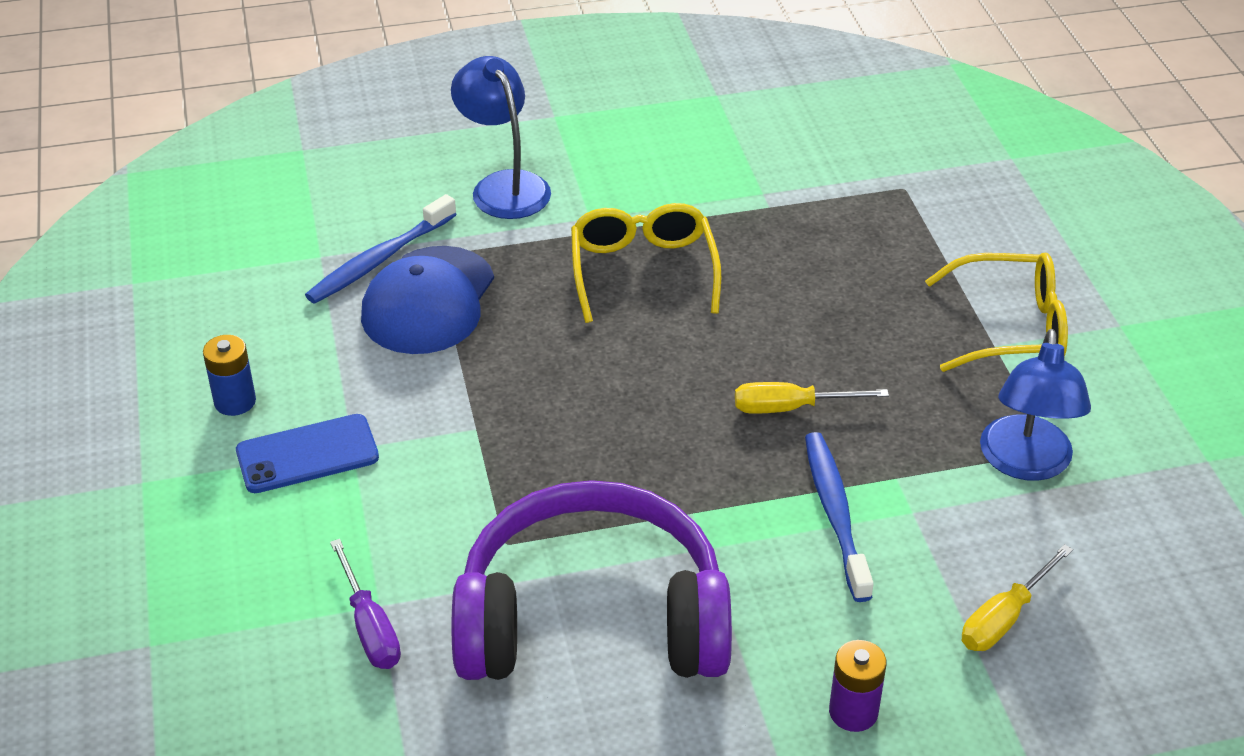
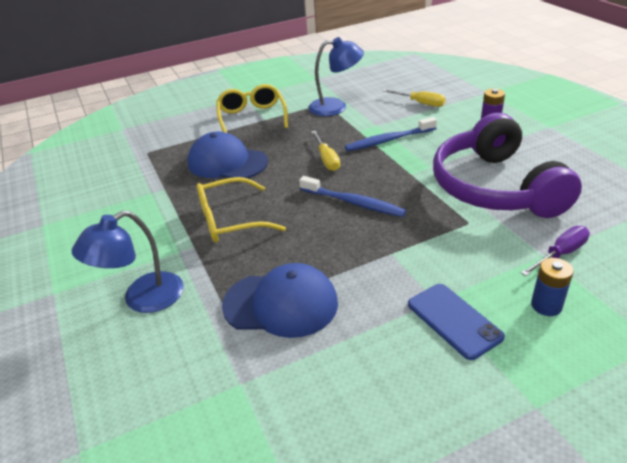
camera: 100 degrees left, 5 degrees down
(235, 401) = (426, 379): blue battery -> blue battery (546, 305)
(379, 260) = (239, 344): blue toothbrush -> blue toothbrush (353, 202)
(828, 280) = (227, 162): none -> blue cap

